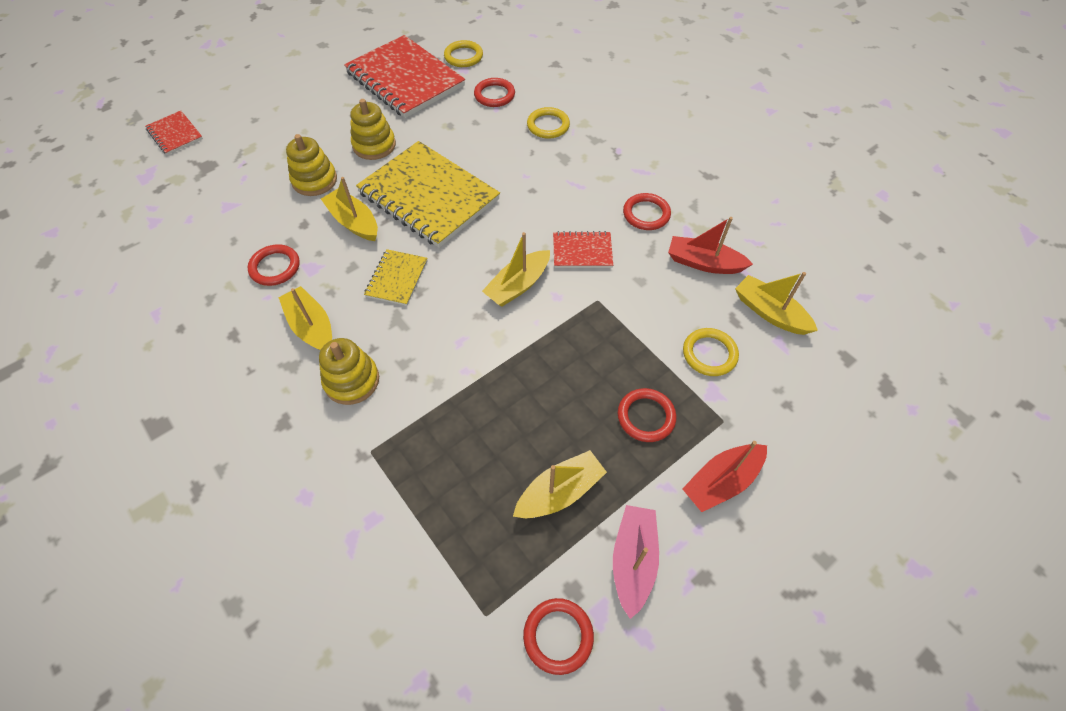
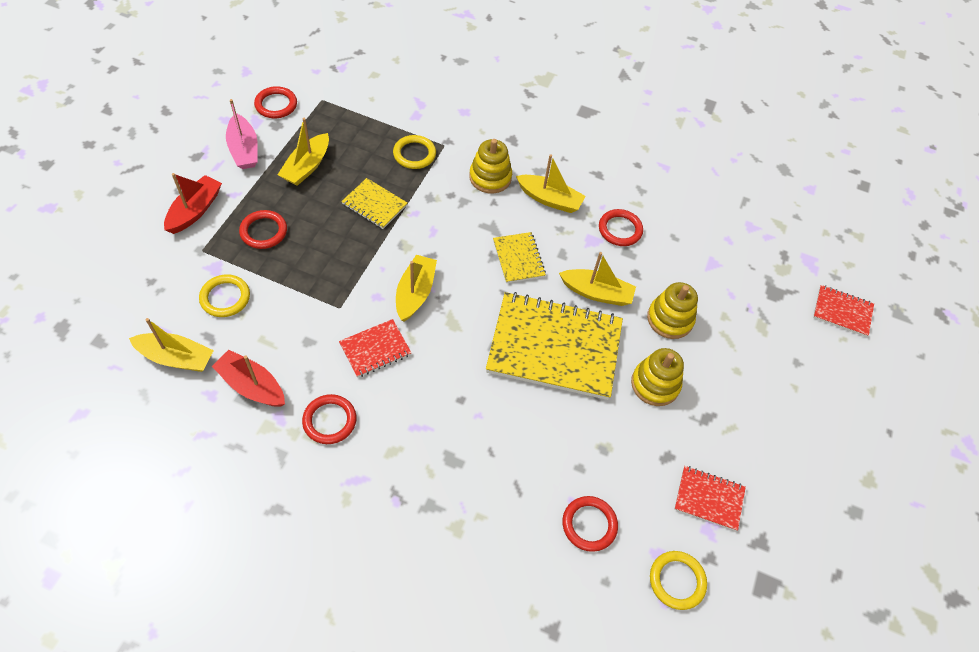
camera: 145 degrees right, 0 degrees up
(405, 79) = (709, 499): red notebook -> red notebook, size x0.47
(504, 400) = (374, 205): none -> yellow notebook
(548, 125) = (496, 502): yellow ring -> yellow ring (414, 154)
(704, 263) = (252, 386): red boat -> red boat turned 135 degrees counterclockwise

